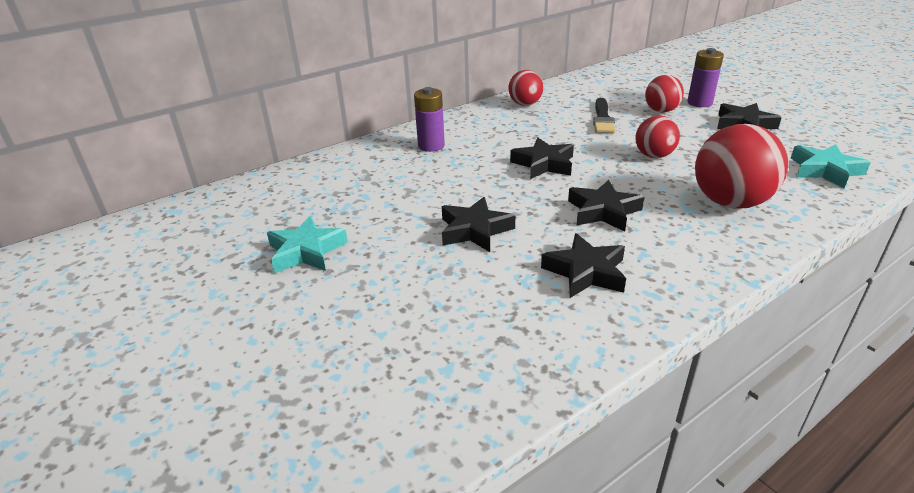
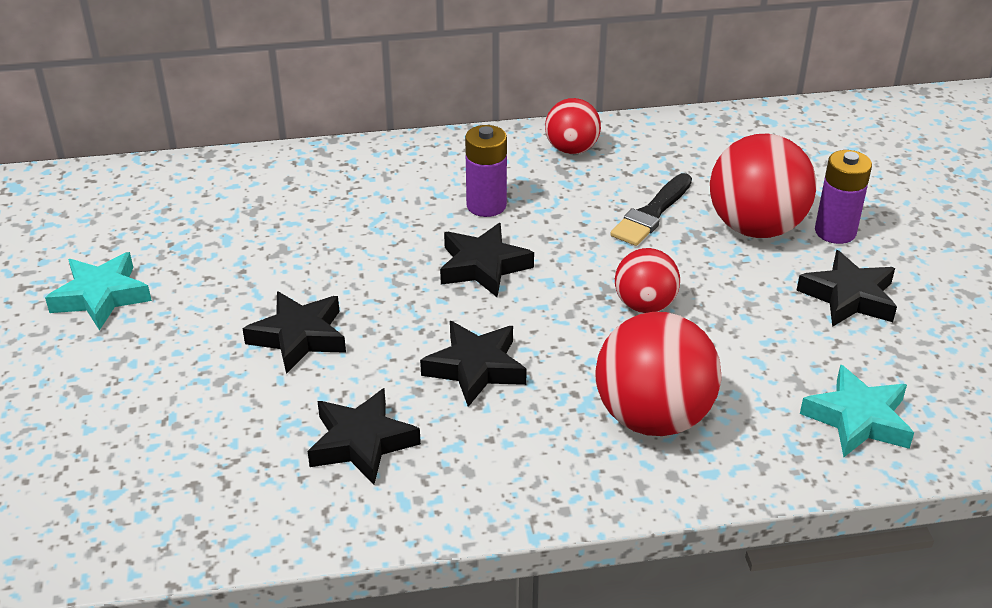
camera: 25 degrees right, 5 degrees up
(431, 146) = (373, 185): purple battery -> purple battery (486, 205)
(661, 111) = (755, 227): red ball -> red ball, size x1.71

